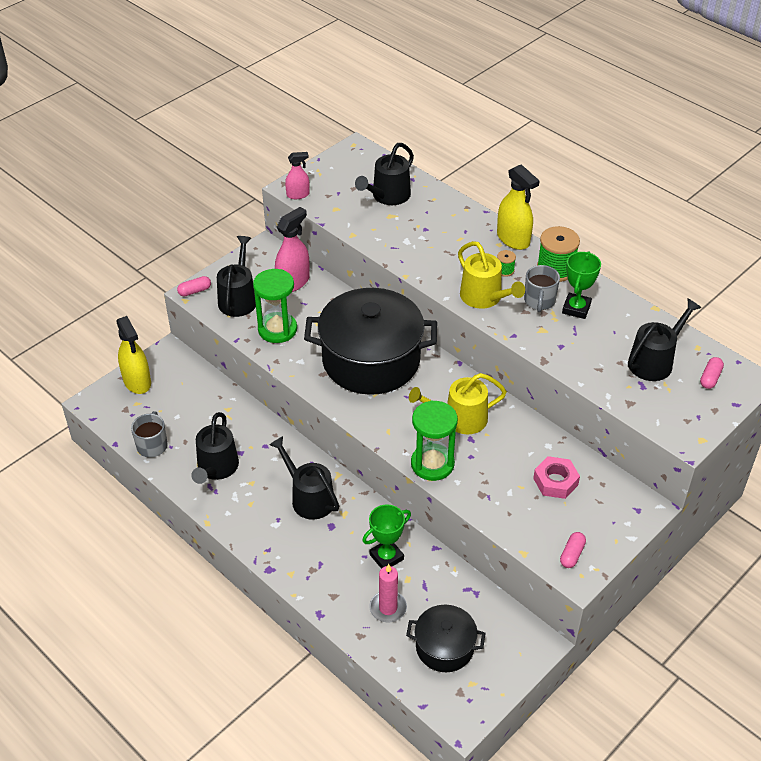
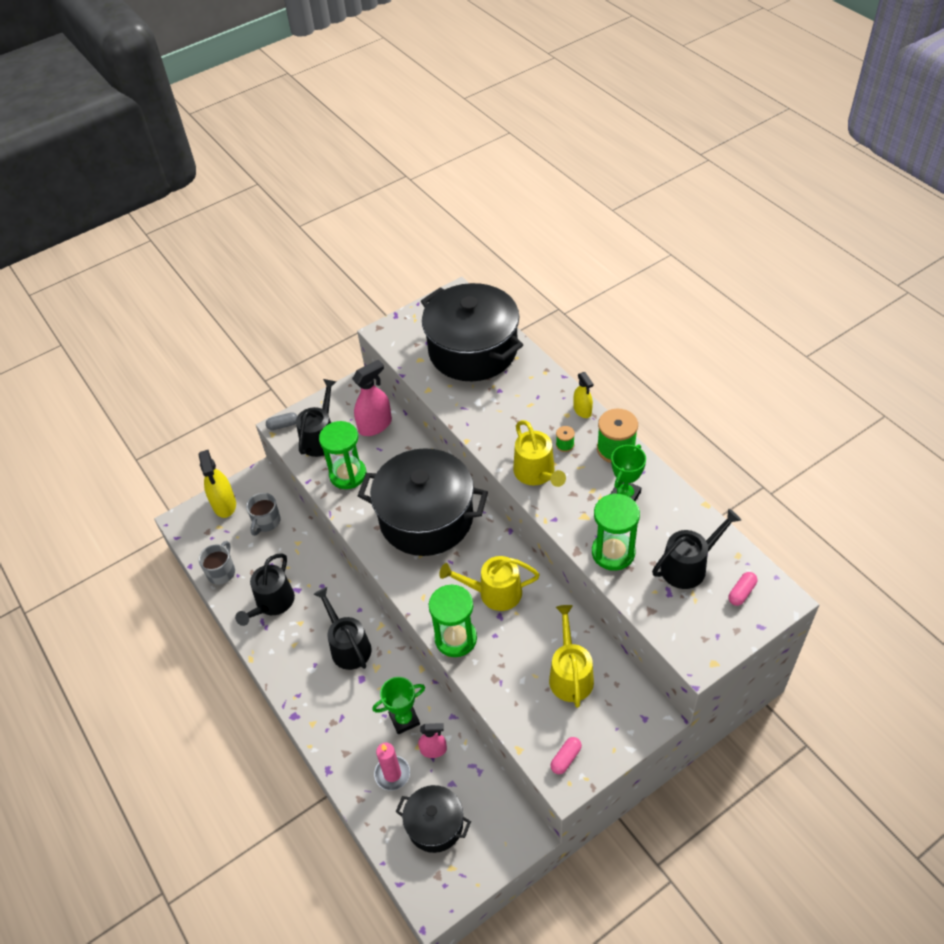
camera: 15 degrees right, 5 degrees up
(194, 291) = (283, 425): pink capsule -> grey capsule
(298, 195) = (388, 341): pink spray bottle -> pink spray bottle (433, 750)
(388, 196) = (473, 350): black watering can -> black pot
(513, 239) = (582, 410): yellow spray bottle -> yellow spray bottle, size x0.60
(539, 301) = (590, 483): grey mug -> grey mug (266, 522)
(555, 481) = (570, 675): pink nut -> yellow watering can
(579, 358) = (613, 552): none -> green hourglass

